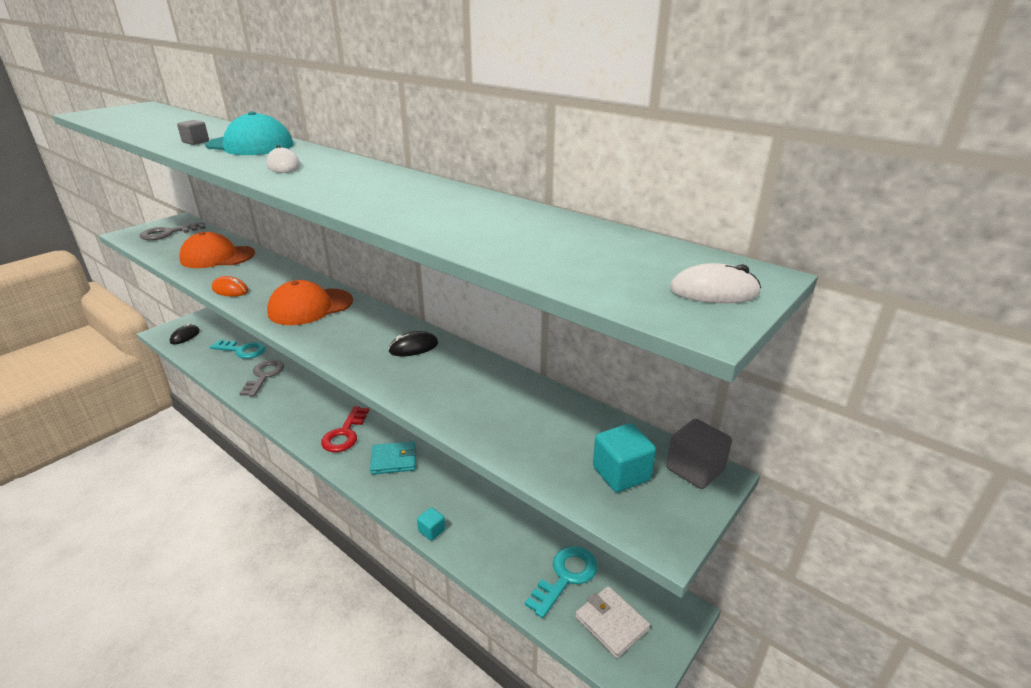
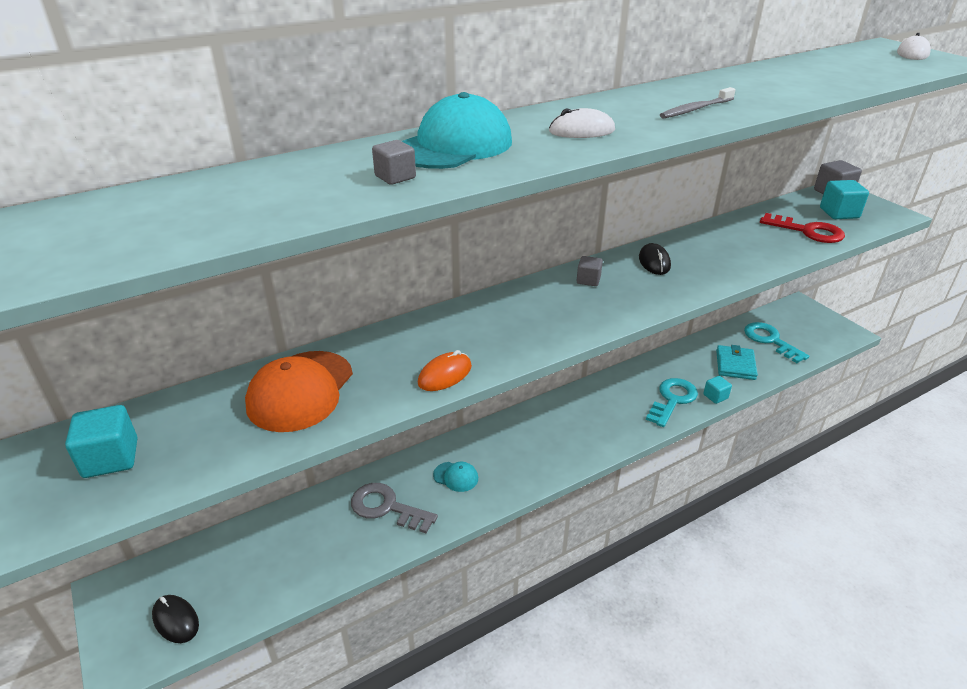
camera: 70 degrees left, 5 degrees up
(168, 233) = (111, 458): grey key -> turquoise cube
(242, 350) = (291, 534): turquoise key -> turquoise key (672, 400)
(295, 396) = (456, 477): none -> turquoise cap
(310, 307) = (535, 313): orange cap -> none
(345, 434) = (556, 438): red key -> red key (807, 231)
(350, 190) = (695, 109): none -> grey toothbrush
(368, 321) = (588, 280): none -> grey cube
(394, 460) = (613, 407): turquoise wallet -> turquoise wallet (735, 365)
(611, 623) = (811, 332): white wallet -> none

